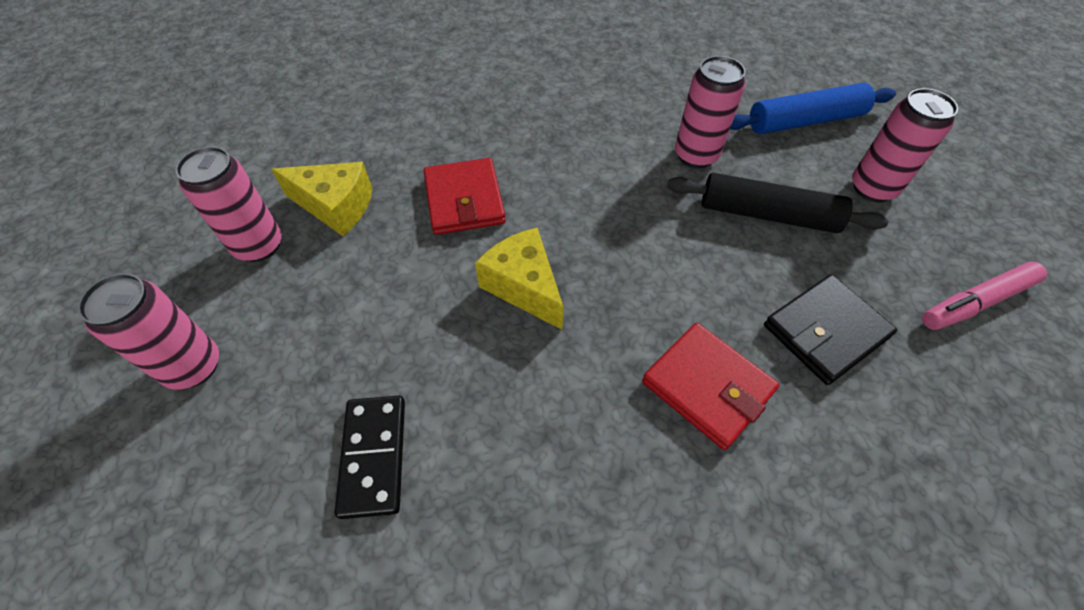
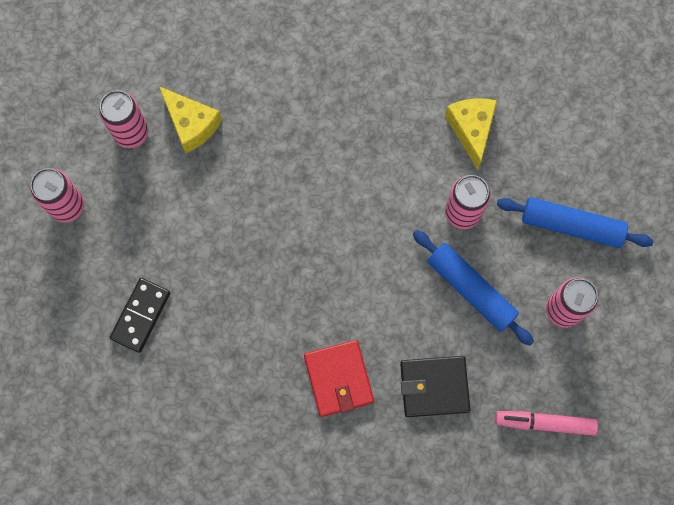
camera: 30 degrees right, 20 degrees up
(464, 200) = (277, 164): red wallet -> none
(524, 286) = (276, 255): yellow cheese -> yellow cheese (471, 129)
(768, 214) = (471, 289): black rolling pin -> blue rolling pin

